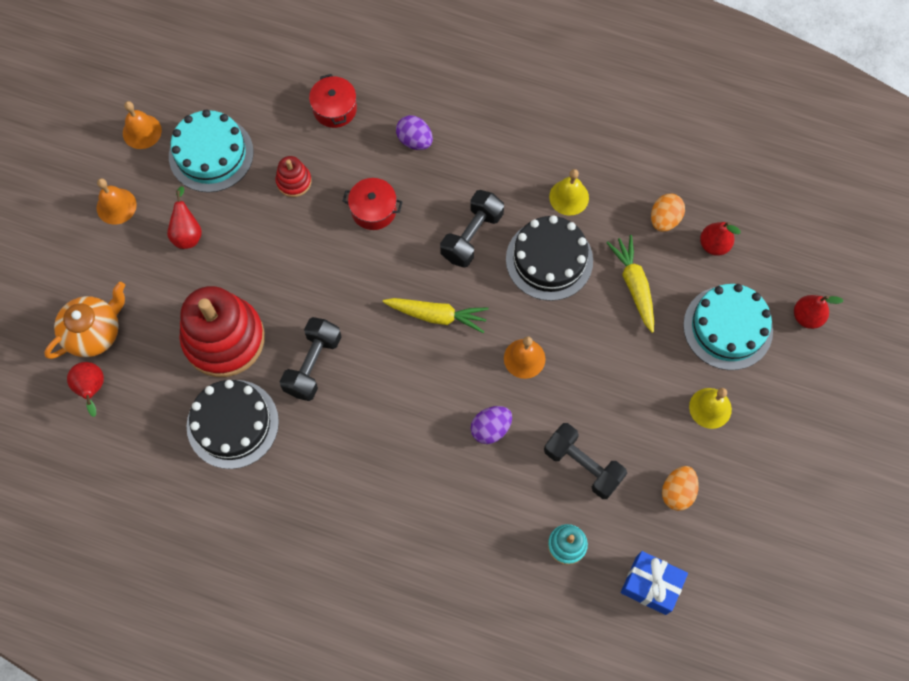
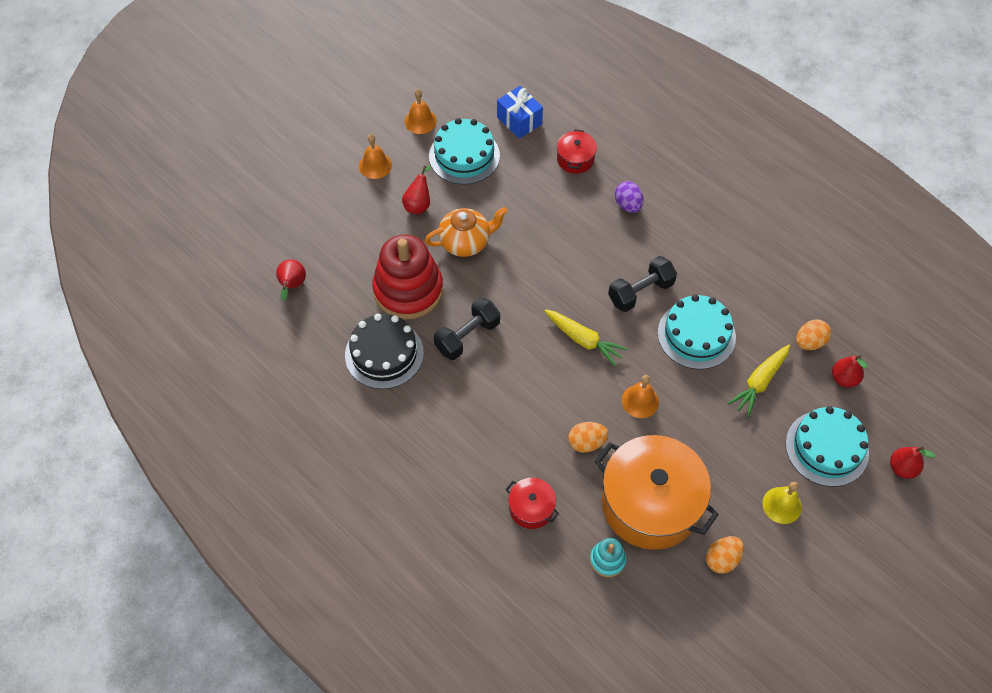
camera: 25 degrees right, 10 degrees down
(94, 332) = (314, 247): orange teapot -> orange teapot (466, 242)
(294, 181) = (518, 199): red stacking toy -> none
(373, 210) = (570, 243): red pot -> red pot (531, 508)
(490, 428) = (586, 443): purple egg -> orange egg
(549, 260) = (696, 335): black cake -> turquoise cake
(569, 197) = (735, 294): yellow bell -> none
(583, 465) = (650, 503): black dumbbell -> orange pot
(634, 285) = (759, 382): yellow carrot -> yellow carrot turned 150 degrees counterclockwise
(650, 585) = (664, 624): blue gift -> blue gift (519, 120)

